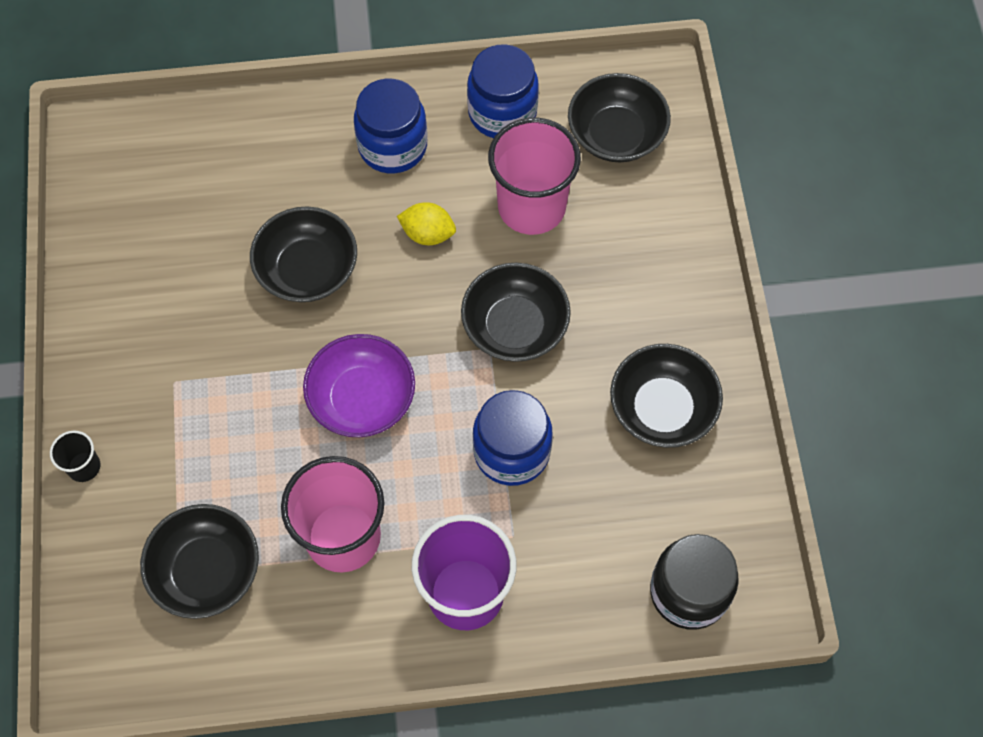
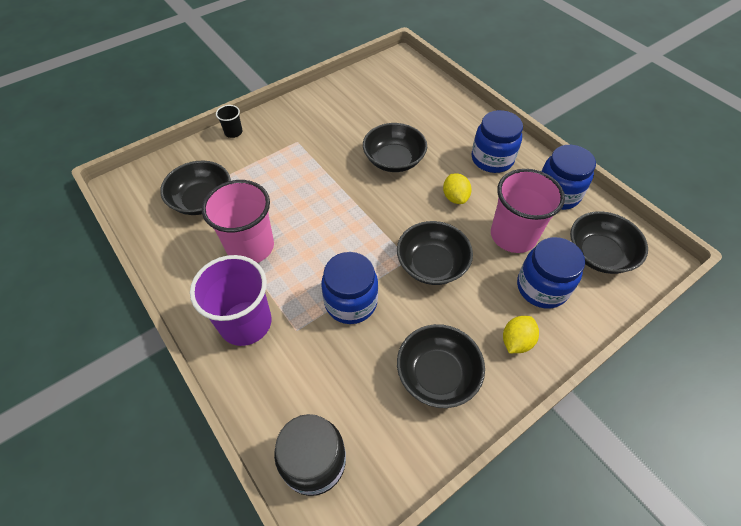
camera: 60 degrees right, 10 degrees down
(362, 398) = (337, 216): purple bowl -> none
(621, 227) = (542, 287): none -> blue jar
(671, 301) = (516, 341): none -> yellow lemon

